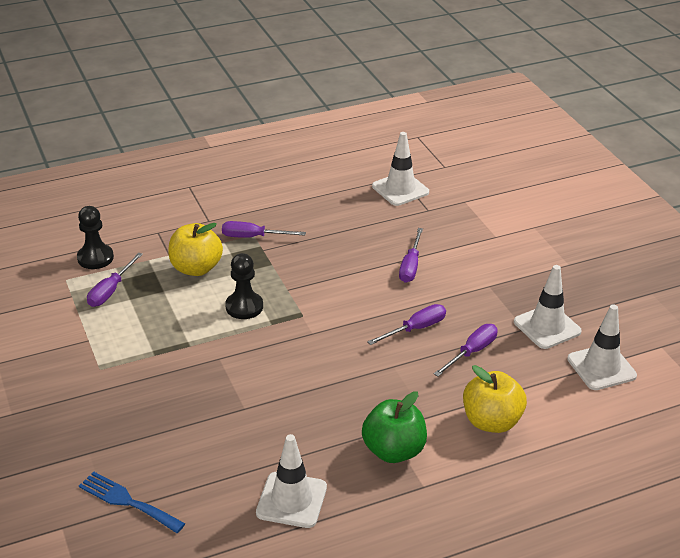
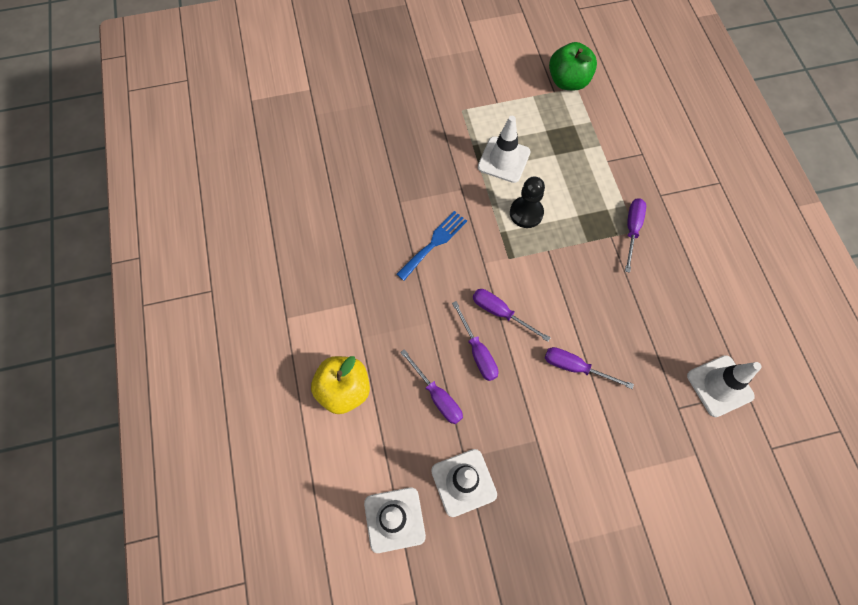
camera: 100 degrees right, 30 degrees up
(95, 258) = (605, 107): black pawn -> none
(110, 291) = (558, 117): purple screwdriver -> purple screwdriver (500, 313)
(127, 501) = (322, 124): blue fork -> blue fork (434, 243)
(196, 268) = (585, 180): yellow apple -> none
(291, 500) = (296, 223): white traffic cone -> white traffic cone (504, 160)
(393, 451) = (328, 303): green apple -> green apple (568, 81)

